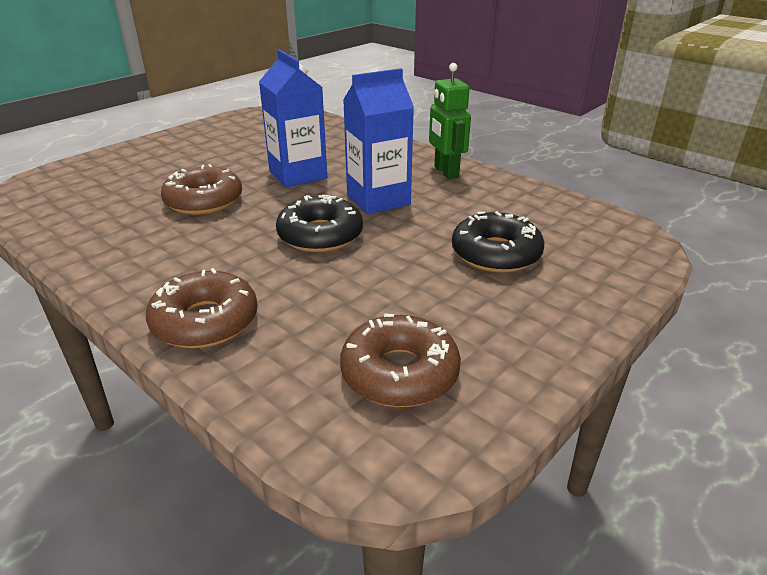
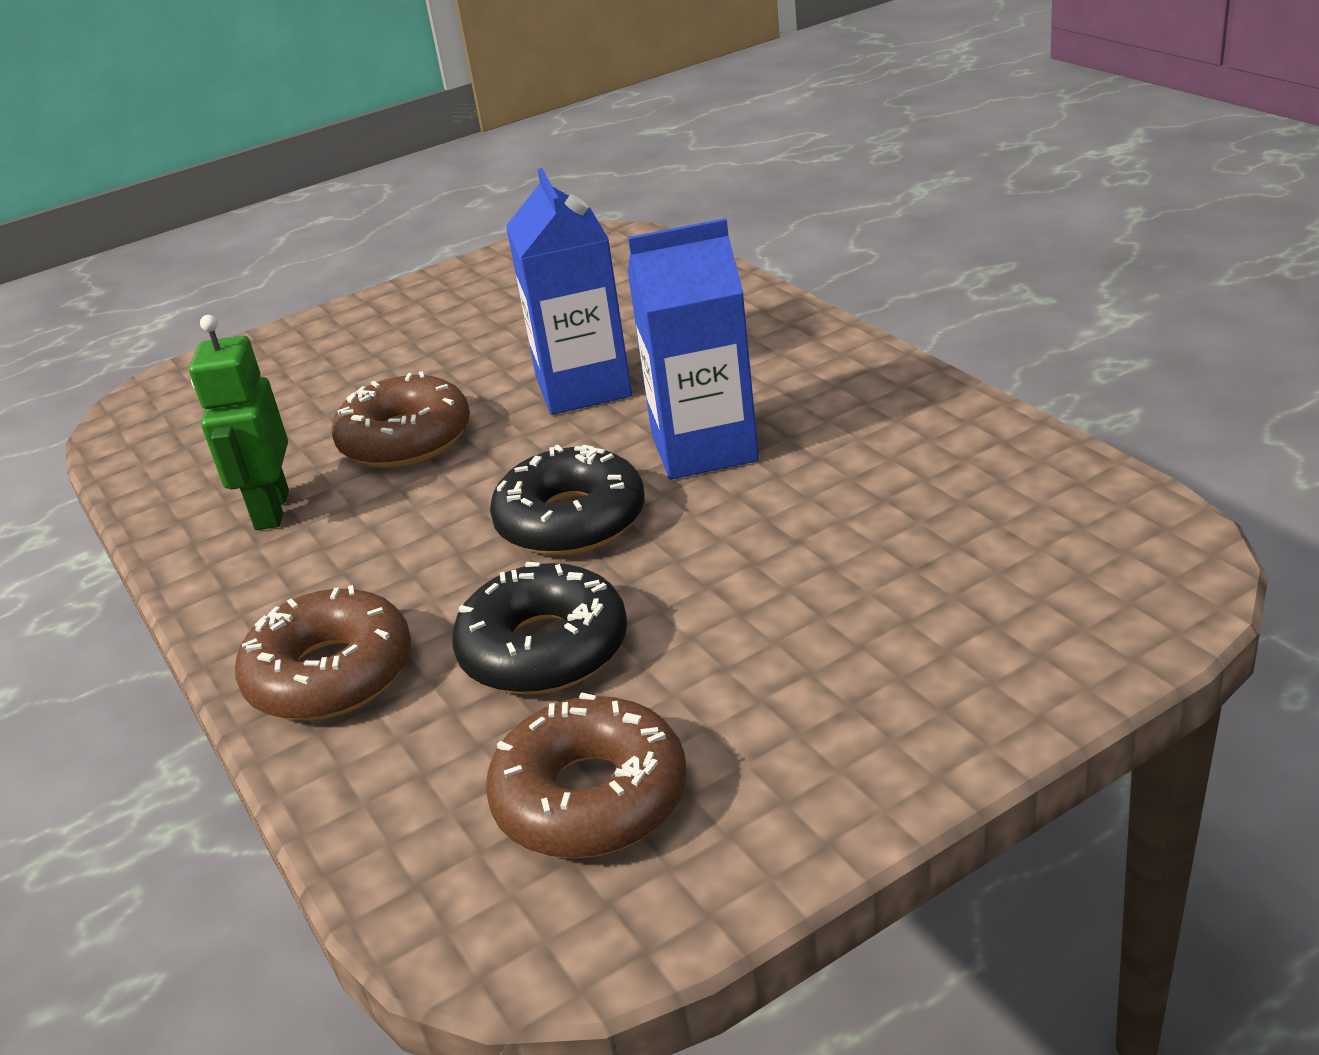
camera: 20 degrees right, 0 degrees up
(446, 172) = (860, 388): green robot -> green robot (271, 510)
(496, 254) = (867, 578): black donut -> black donut (544, 649)

